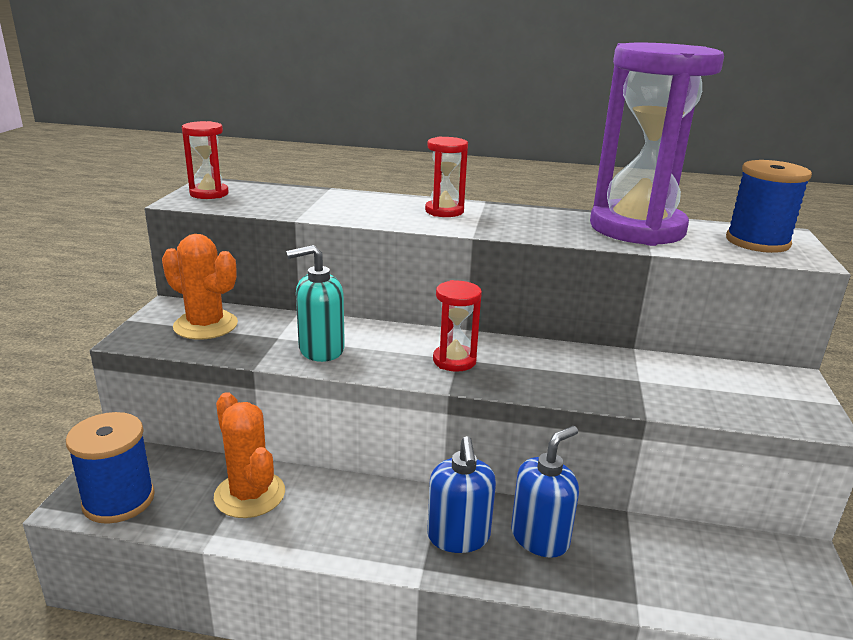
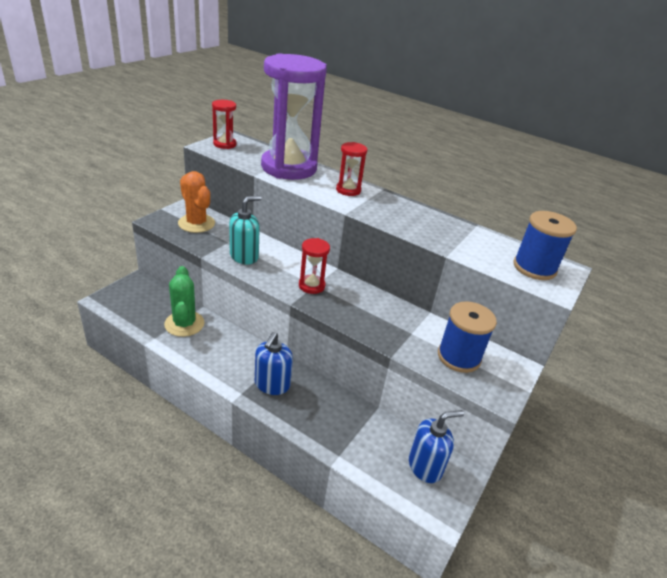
camera: 20 degrees right, 10 degrees up
(119, 500) = (123, 305): blue spool -> blue spool (459, 357)
(250, 494) = (184, 324): orange cactus -> green cactus
(321, 349) = (244, 256): turquoise soap dispenser -> turquoise soap dispenser turned 135 degrees clockwise
(540, 537) = (315, 402): blue soap dispenser -> blue soap dispenser (425, 466)
(637, 229) = (460, 235): purple hourglass -> purple hourglass (289, 168)

